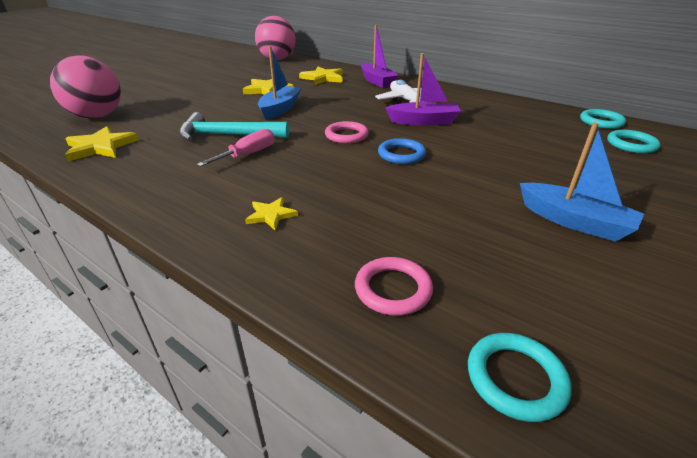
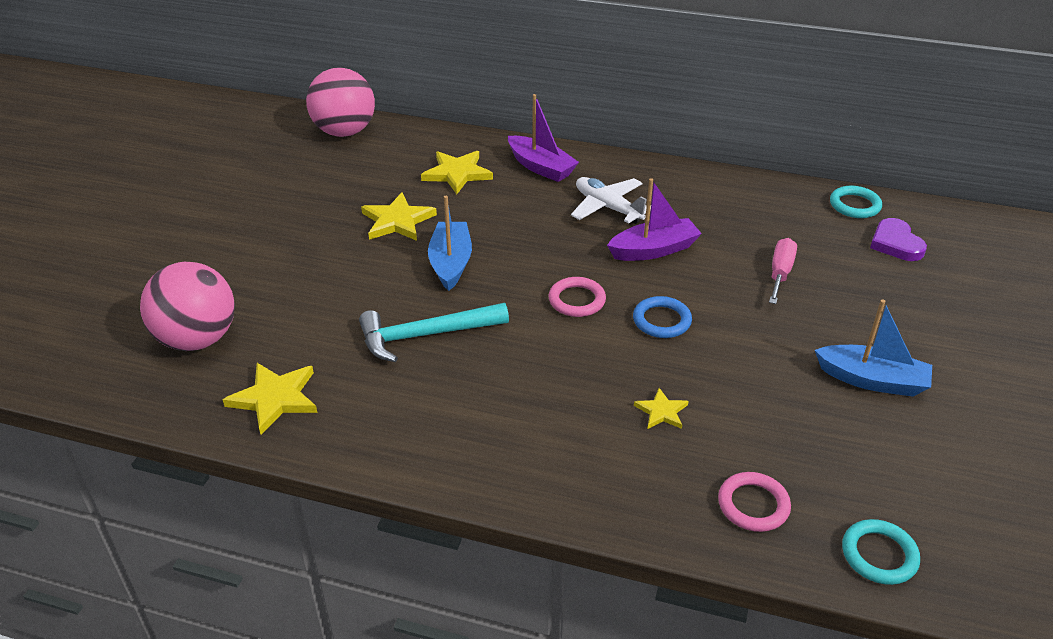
camera: 20 degrees left, 5 degrees up
(248, 155) = (482, 365): pink screwdriver -> pink screwdriver (780, 273)
(271, 215) = (583, 451): yellow star -> yellow star (661, 411)
(631, 145) = (895, 243): turquoise ring -> purple heart

